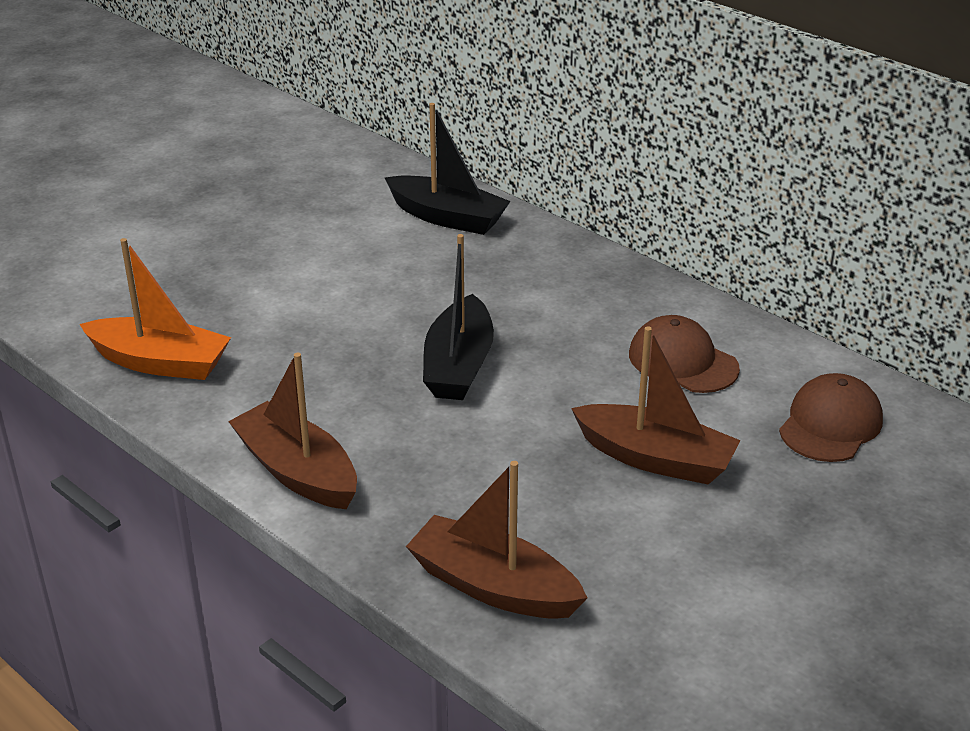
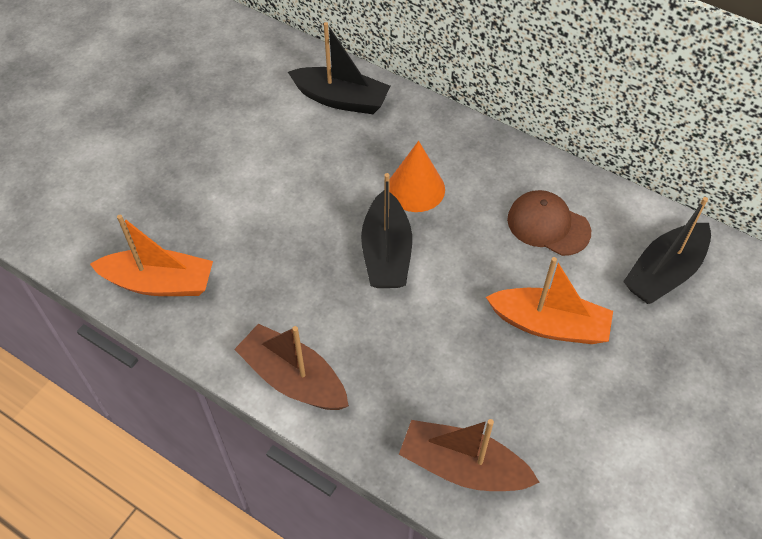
camera: 10 degrees left, 20 degrees up
(516, 309) = (416, 188): none -> orange cone
(655, 458) = (549, 325): brown boat -> orange boat
(830, 424) = (664, 272): brown cap -> black boat

